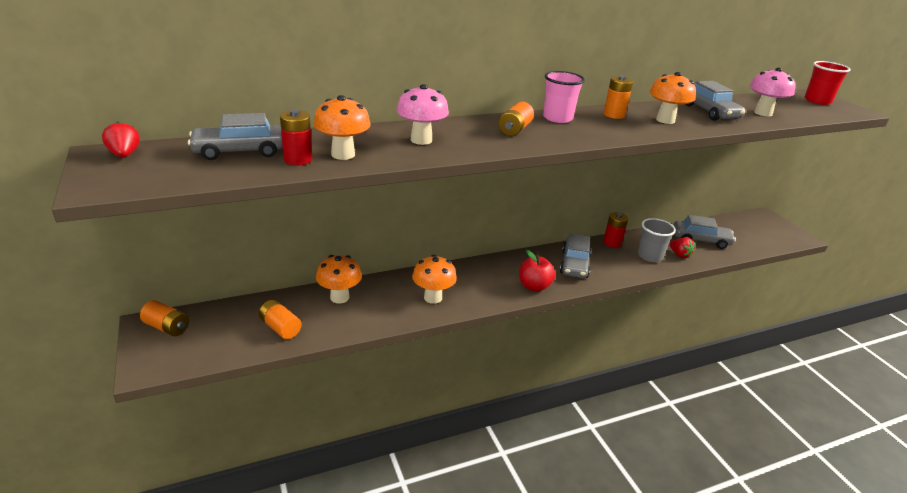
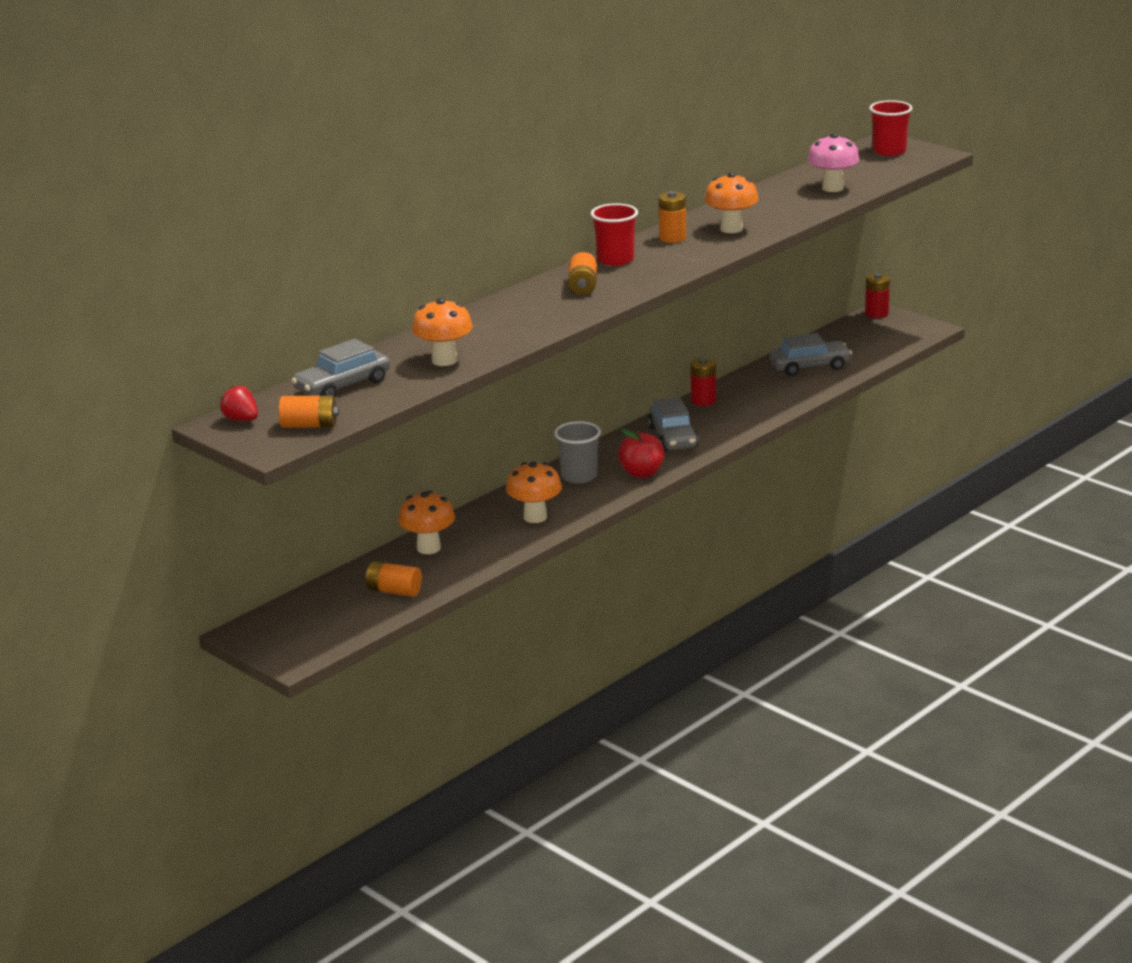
camera: 20 degrees left, 5 degrees down
(167, 327) = (268, 628): orange battery -> orange battery (309, 425)
(298, 160) = (409, 377): red battery -> red battery (876, 313)
(421, 140) = (501, 325): pink mushroom -> none
(557, 118) = (615, 260): pink cup -> red cup
(649, 256) = (757, 402): grey cup -> grey cup (579, 476)
(679, 255) = (791, 391): red strawberry -> none
(710, 112) = (774, 203): grey car -> none

